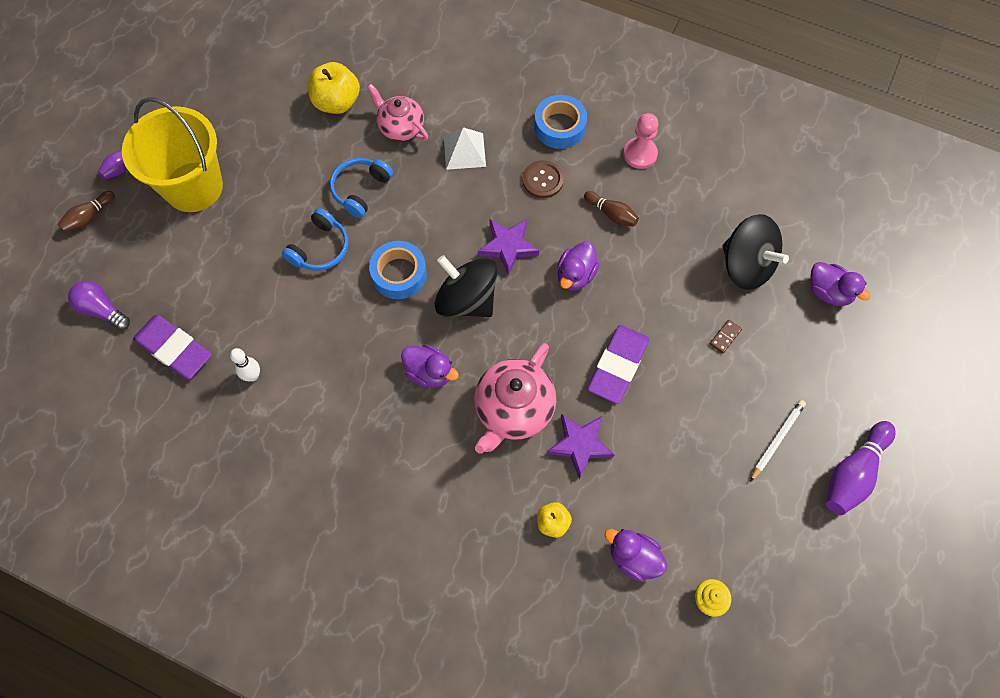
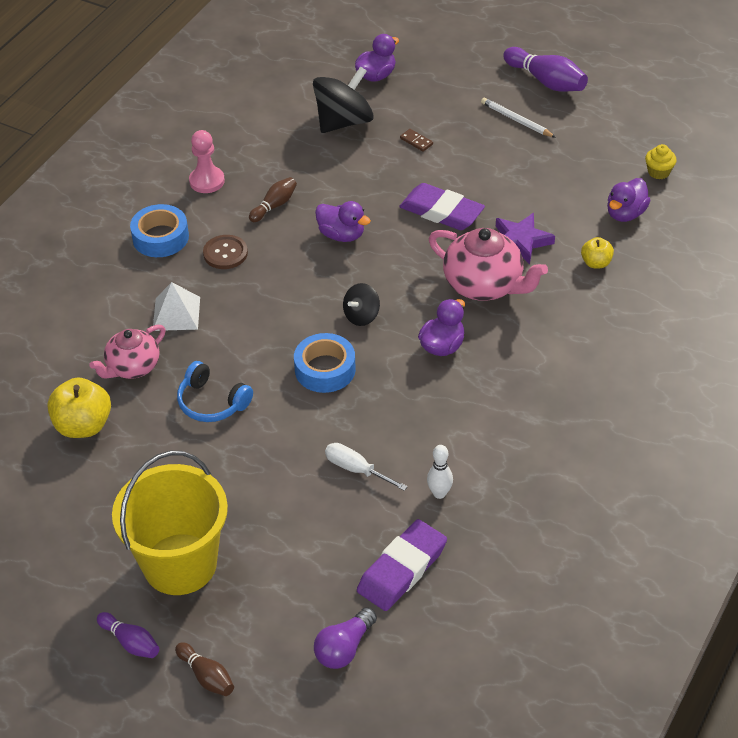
camera: 85 degrees left, 20 degrees down
(282, 307) = (356, 469): none -> white screwdriver
(320, 248) = (284, 437): blue headphones -> none
(467, 300) = (361, 316): black spinning top -> black spinning top, size x0.53
(508, 246) = (302, 282): purple star -> none

